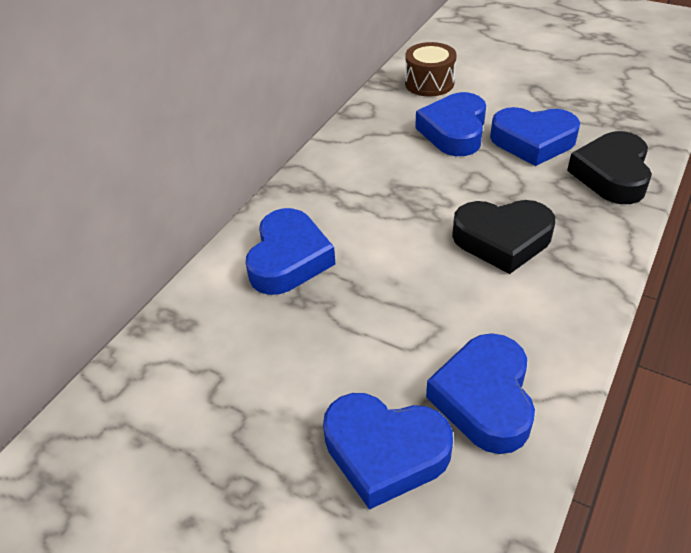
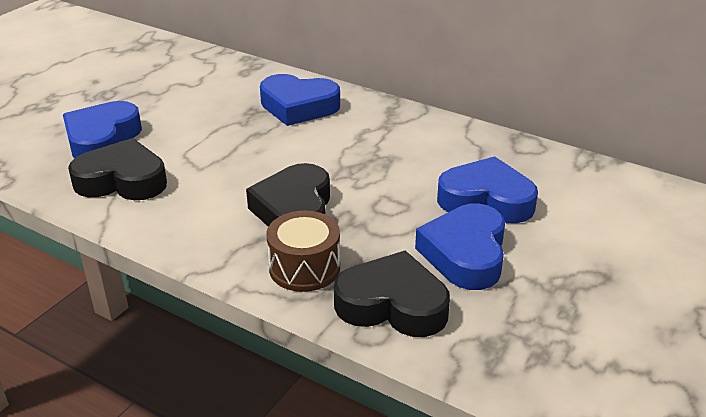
camera: 90 degrees right, 10 degrees down
(429, 83) = (595, 191): brown drum -> brown drum (304, 268)
(484, 398) = (122, 180): blue heart -> black heart

